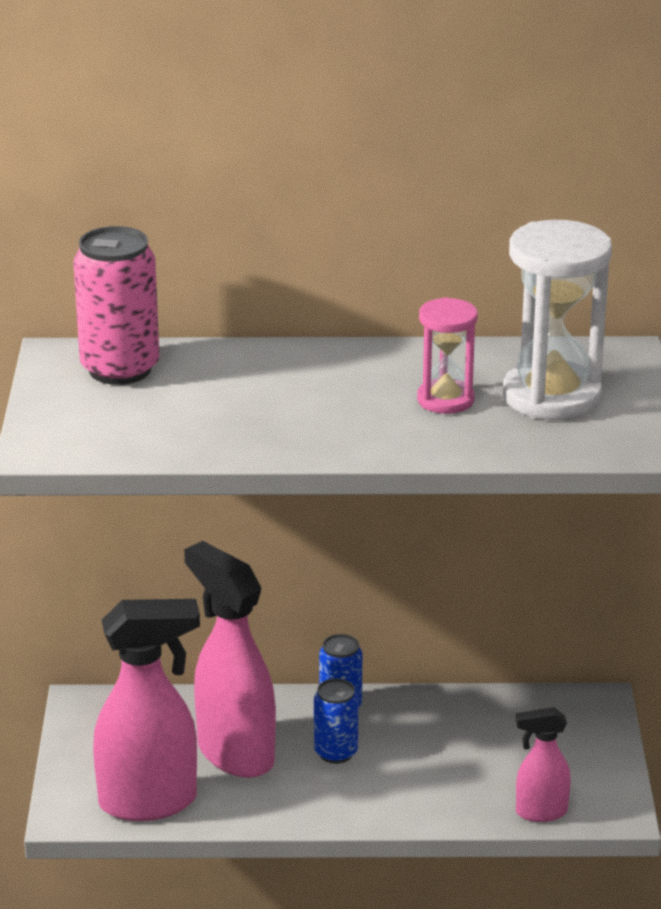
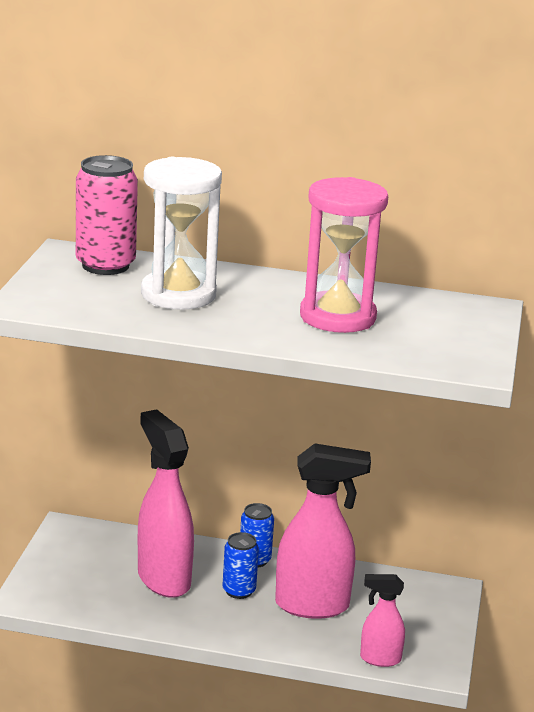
camera: 10 degrees right, 5 degrees down
(150, 802) = (87, 601): pink spray bottle -> pink spray bottle (313, 606)
(445, 400) = (337, 317): pink hourglass -> pink hourglass, size x1.72
(551, 396) = (420, 326): white hourglass -> white hourglass (178, 294)

